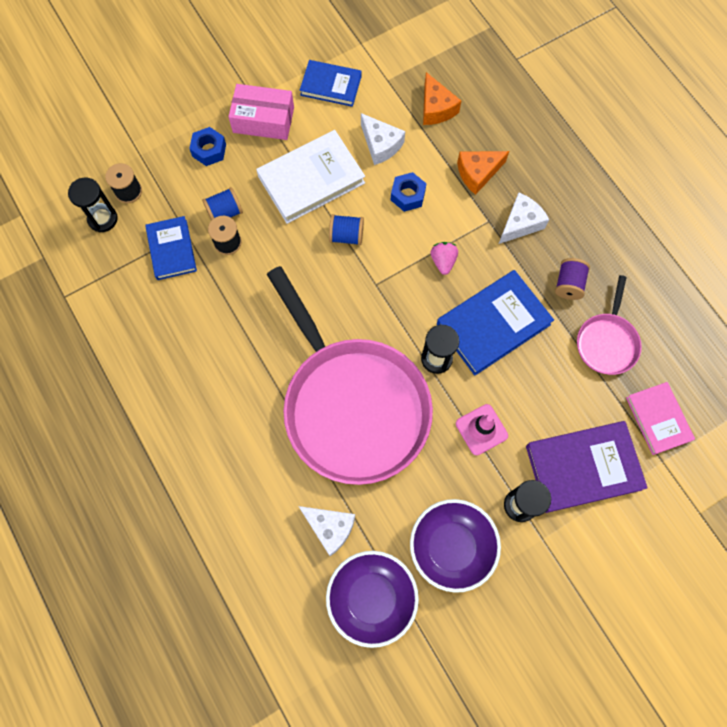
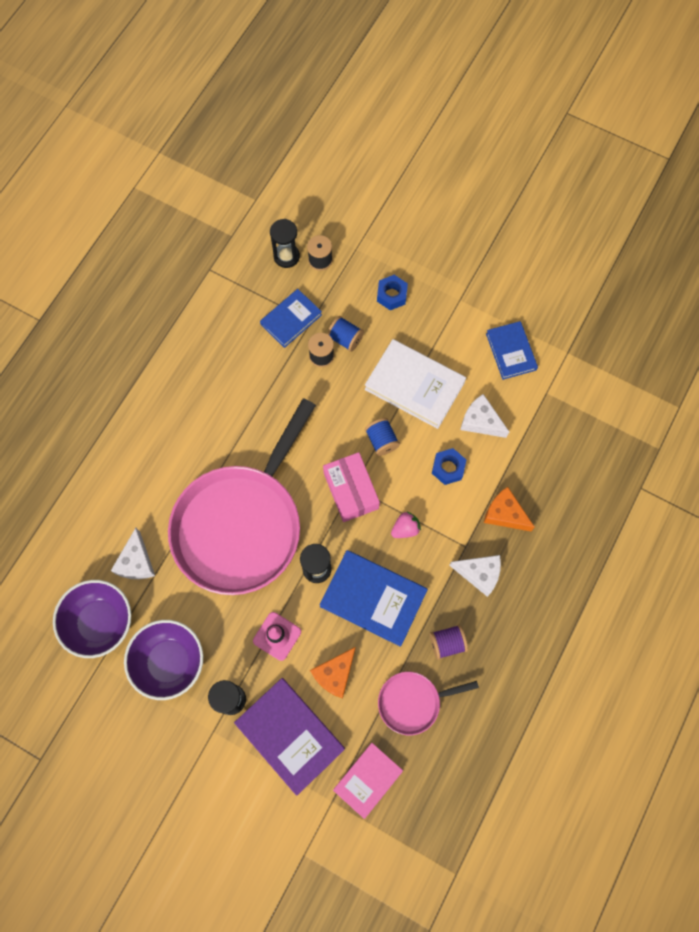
camera: 60 degrees right, 0 degrees up
(263, 120) = (444, 319): pink box -> pink box (351, 490)
(380, 145) = (481, 421): white cheese -> white cheese turned 105 degrees clockwise
(436, 108) = (545, 446): orange cheese -> orange cheese (335, 674)

